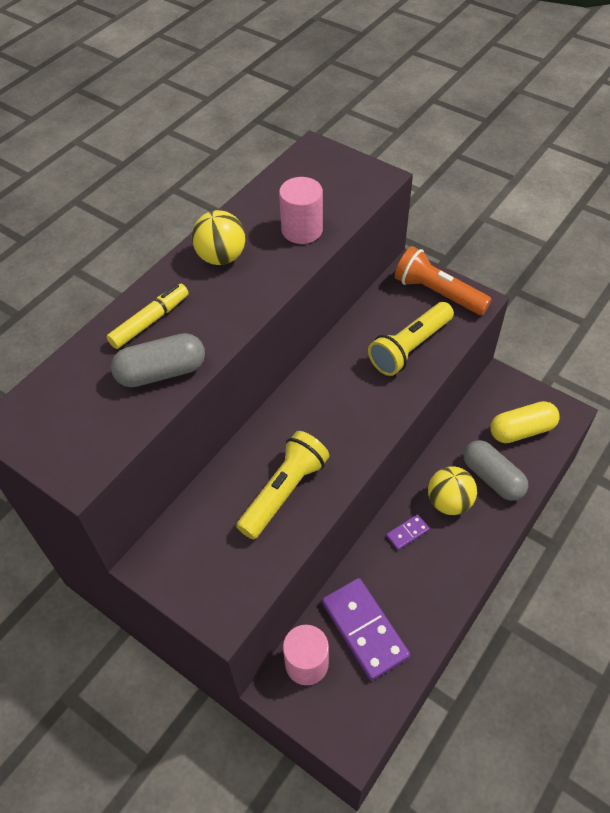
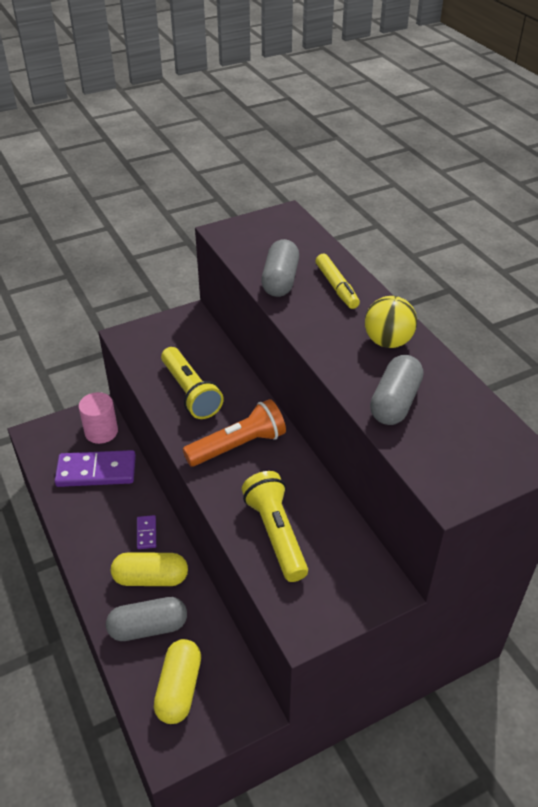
camera: 115 degrees right, 10 degrees down
(302, 230) = (395, 402): pink cylinder -> grey capsule
(438, 293) = (336, 596): orange flashlight -> orange flashlight (238, 446)
(449, 502) = (151, 578): yellow ball -> yellow capsule

